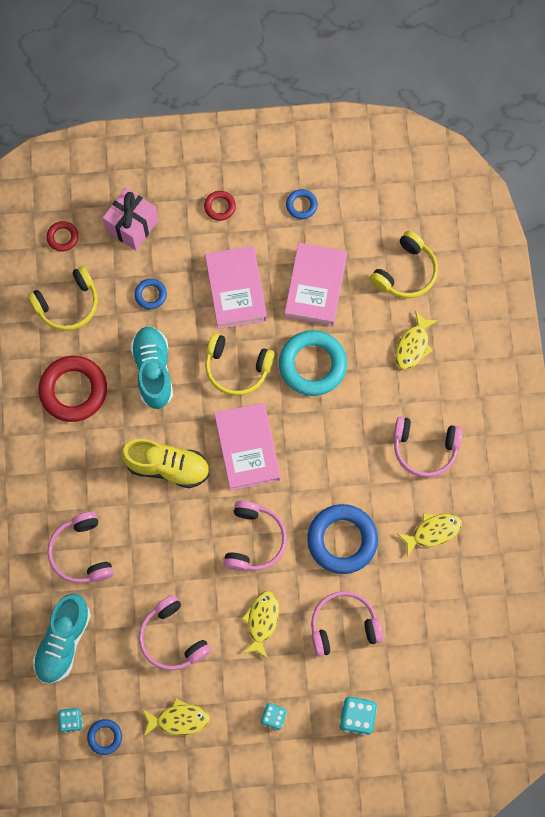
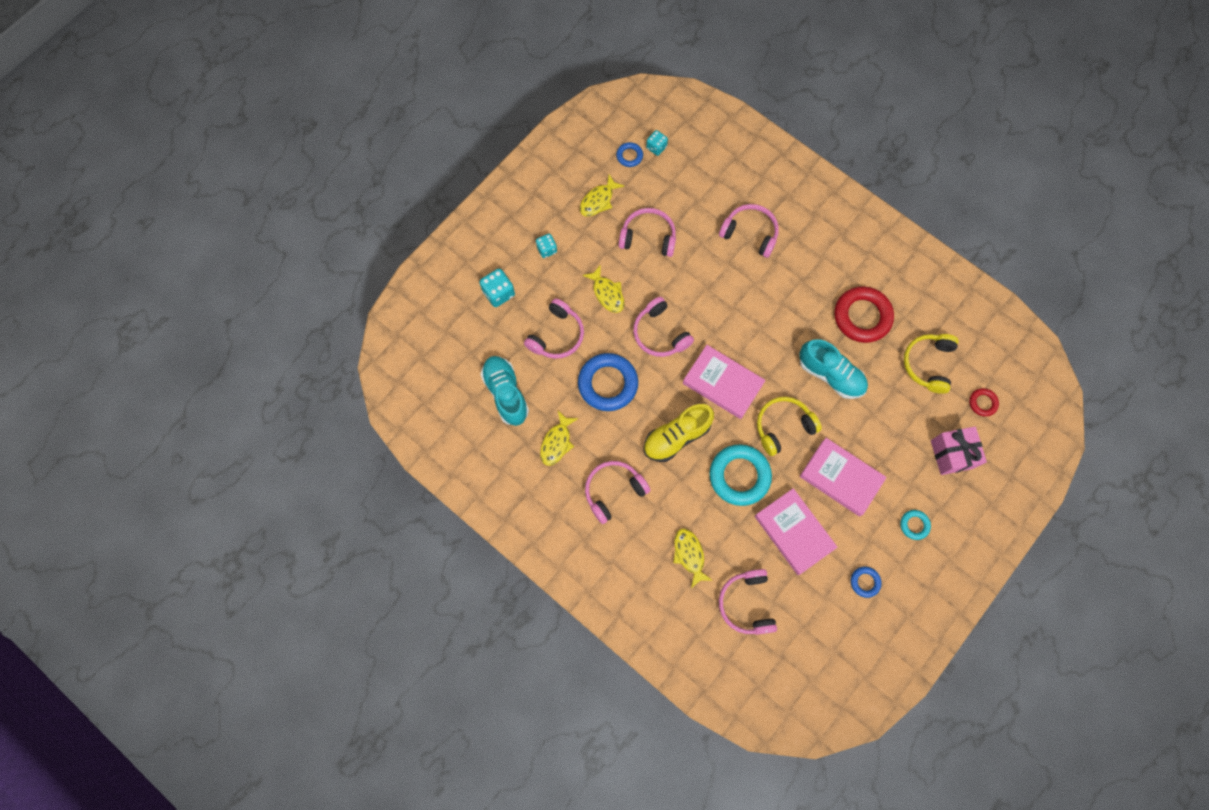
camera: 135 degrees right, 0 degrees up
(63, 642) = (706, 180): turquoise shoe -> turquoise shoe (506, 393)
(150, 295) = (887, 420): blue ring -> none
(168, 467) = (756, 326): yellow shoe -> yellow shoe (676, 437)
(220, 207) = (914, 525): red ring -> turquoise ring
(405, 272) = (746, 603): yellow headphones -> pink headphones

